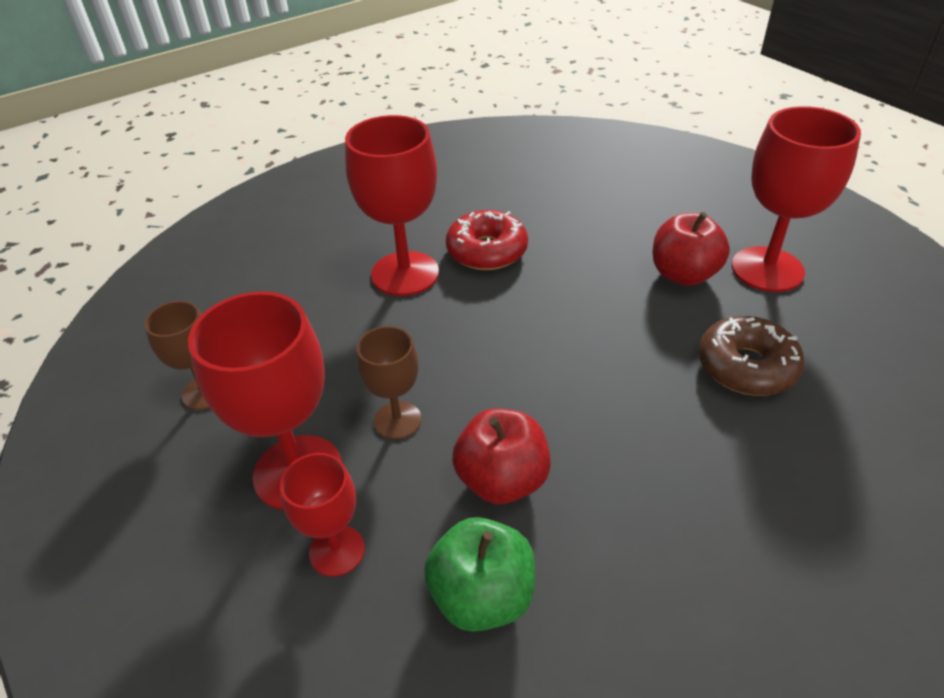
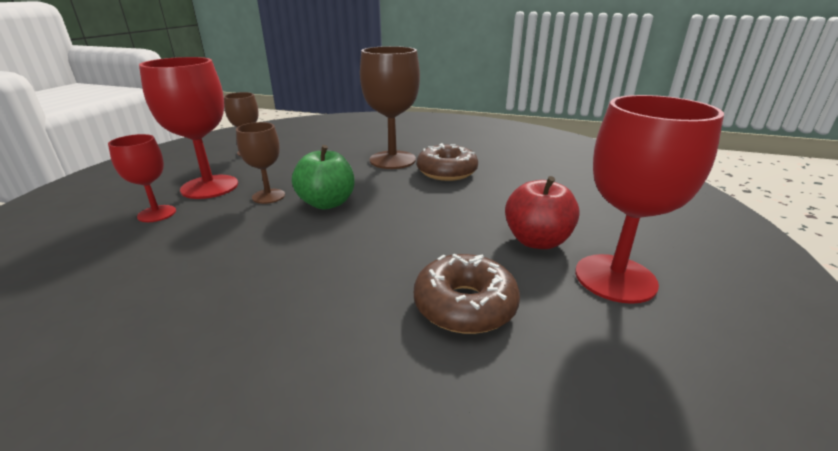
camera: 50 degrees right, 15 degrees down
(405, 273) = (392, 160): red goblet -> brown goblet
(482, 595) = (136, 266): green apple -> green apple (327, 203)
(487, 251) = (446, 172): red donut -> brown donut
(502, 480) = (241, 241): red apple -> none

